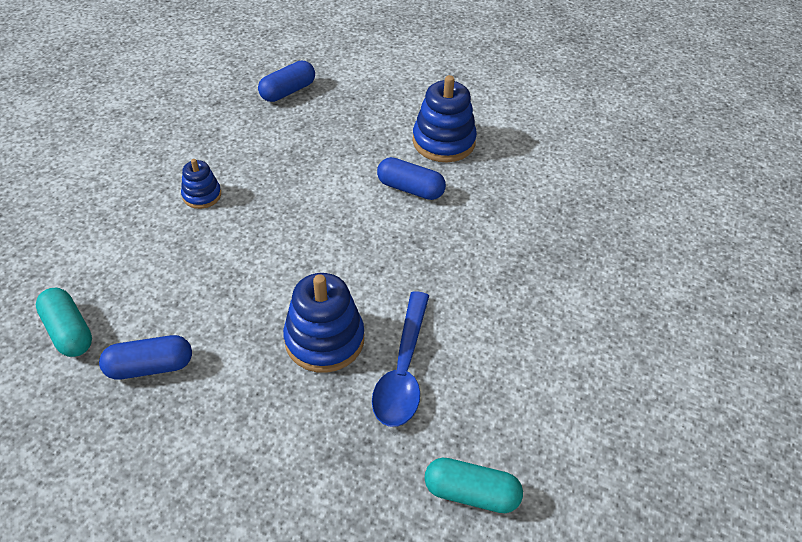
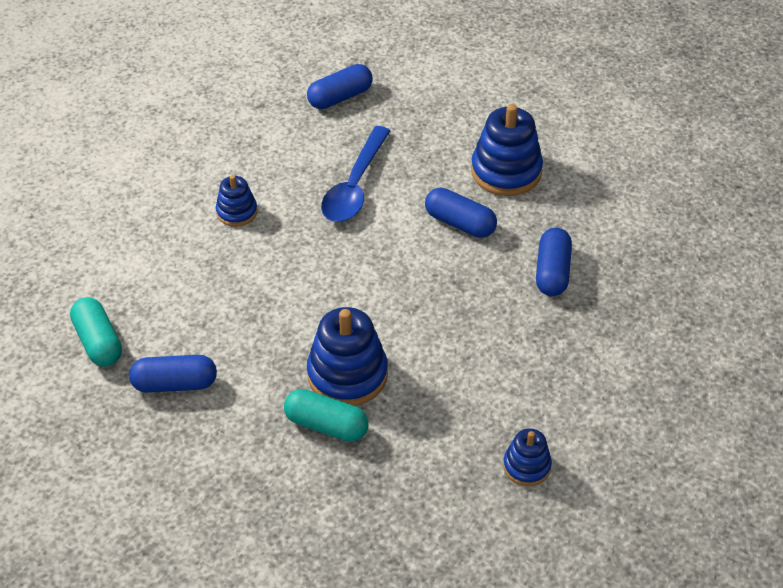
camera: 10 degrees right, 0 degrees up
(403, 371) = (421, 413): blue spoon -> blue spoon (354, 186)
(471, 493) = (469, 532): turquoise capsule -> turquoise capsule (326, 425)
(501, 225) = (552, 272): none -> blue capsule
(515, 414) = (526, 466): none -> blue stacking toy

